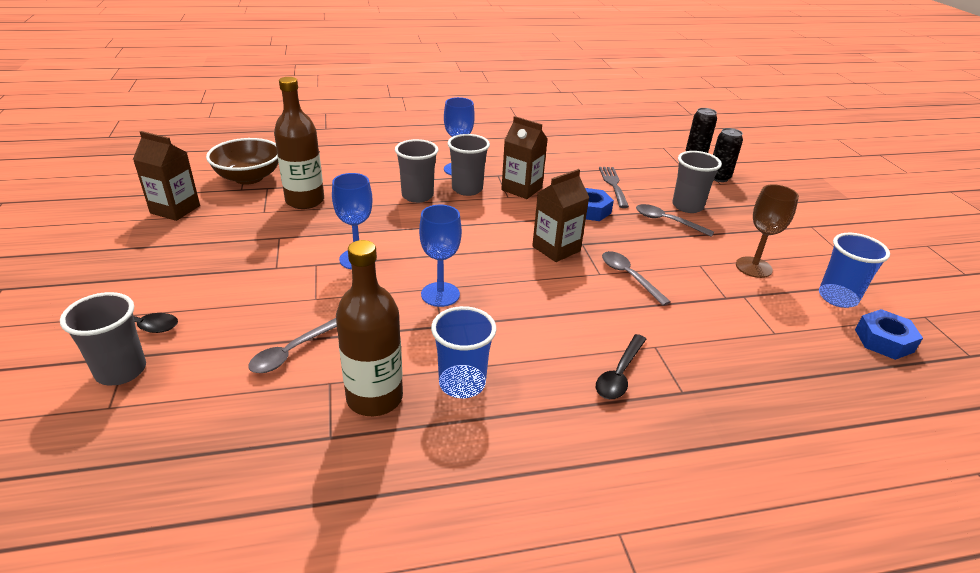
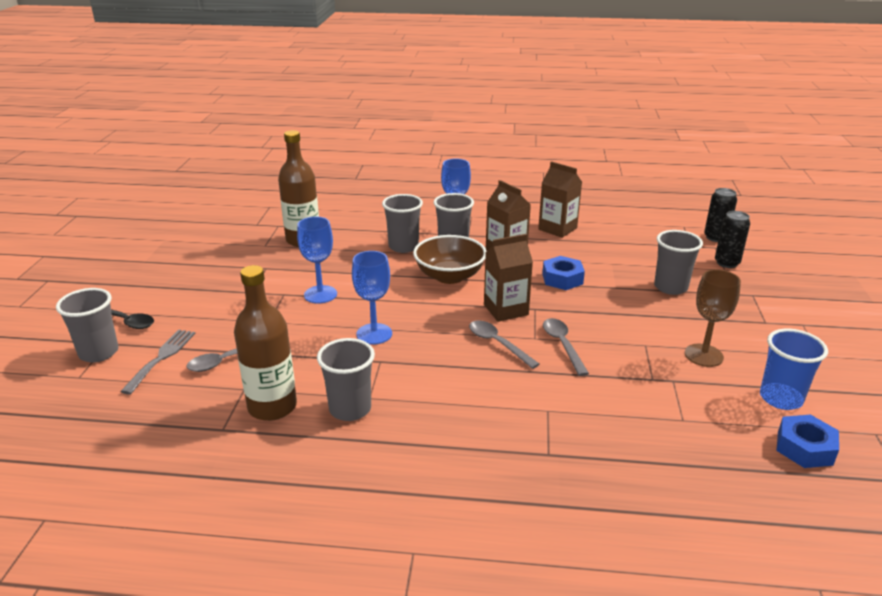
camera: 20 degrees right, 5 degrees down
(175, 209) = (197, 235): brown carton -> brown carton (557, 229)
(249, 178) = (267, 215): brown bowl -> brown bowl (449, 276)
(462, 383) = (350, 409): blue cup -> grey cup
(613, 185) = (603, 257): grey fork -> grey fork (161, 358)
(619, 374) = (496, 427): black spoon -> none
(667, 221) = (638, 299): grey spoon -> grey spoon (498, 344)

